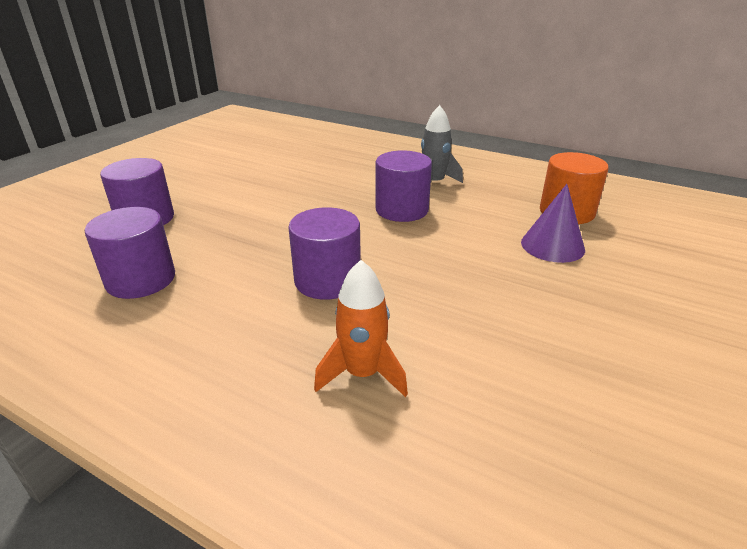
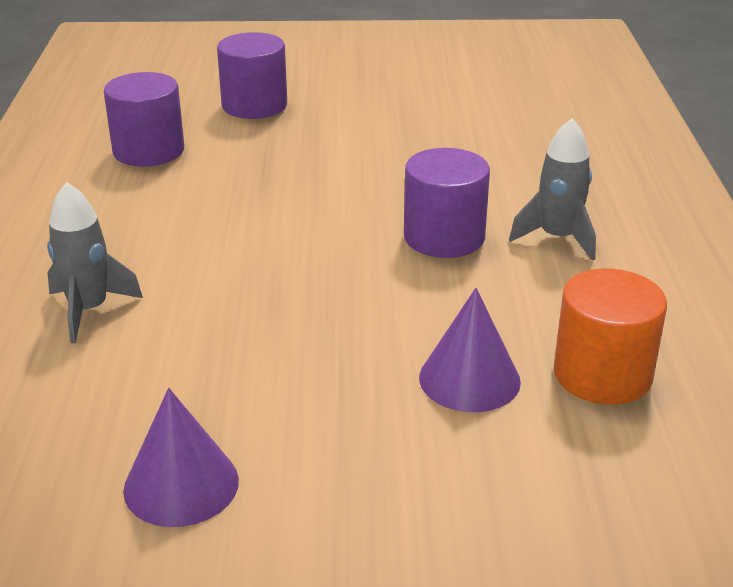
camera: 60 degrees right, 0 degrees up
(327, 280) = (229, 242): purple cylinder -> none
(362, 374) = (89, 310): orange rocket -> grey rocket
(626, 383) = (181, 485): none -> purple cone

